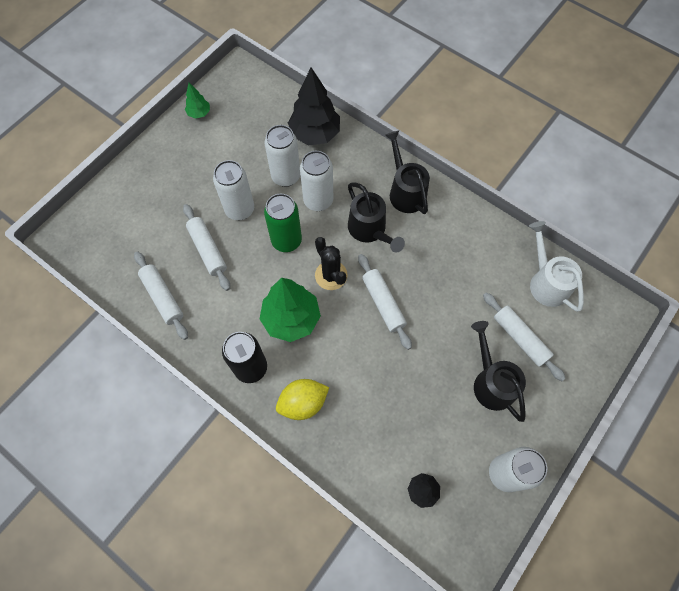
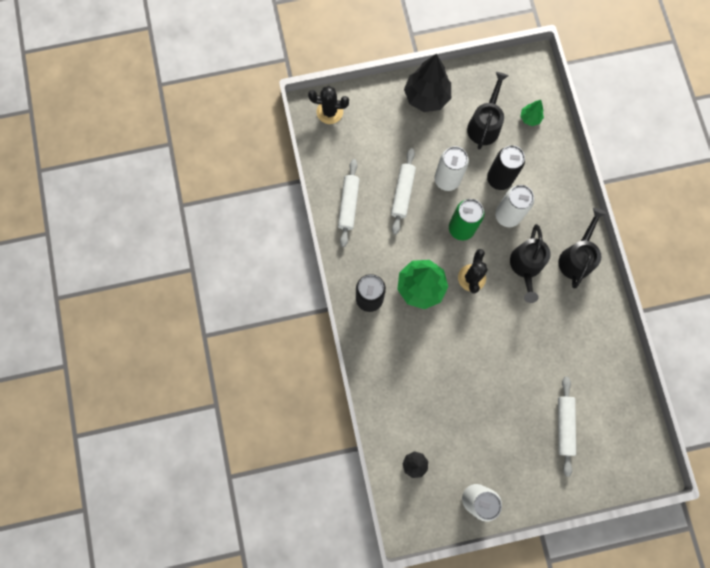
camera: 40 degrees right, 10 degrees up
(81, 229) = (329, 112): none -> black cactus
(199, 113) = (476, 79): green tree -> green tree (530, 118)
(286, 176) = (499, 179): white can -> black can
(303, 403) = (384, 348): yellow lemon -> none
(315, 134) = (547, 160): black tree -> black tree (426, 97)
(383, 303) = (491, 326): white rolling pin -> none
(491, 382) = (518, 436): black watering can -> black watering can (485, 124)
(545, 281) = (619, 403): white watering can -> none

